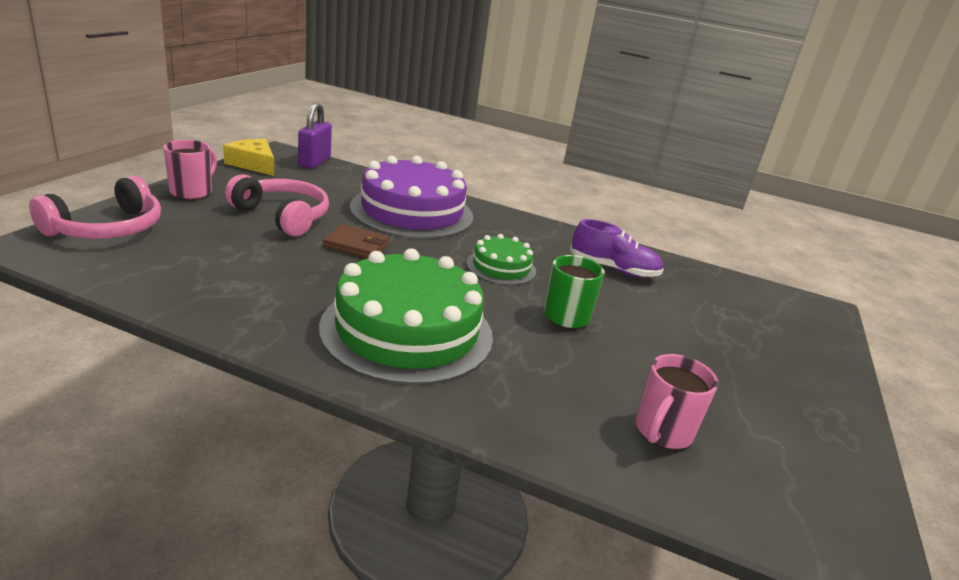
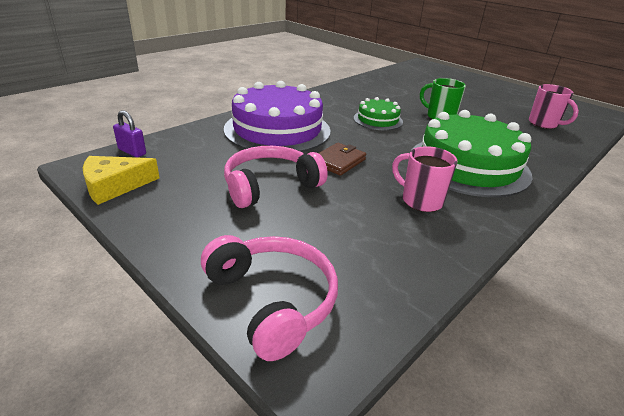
camera: 65 degrees left, 5 degrees up
(192, 192) = (181, 233): pink mug -> pink mug (420, 200)
(314, 162) = (132, 152): purple padlock -> purple padlock, size x0.65
(613, 269) = (381, 92): purple shoe -> none

